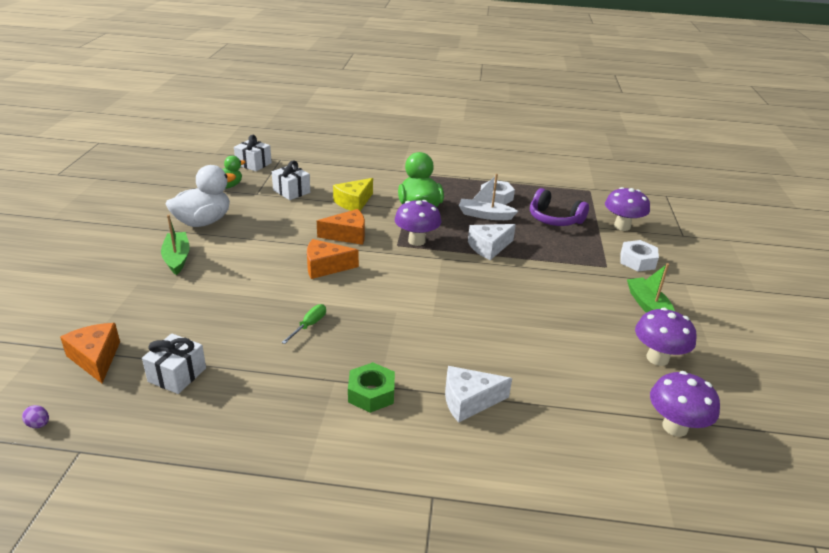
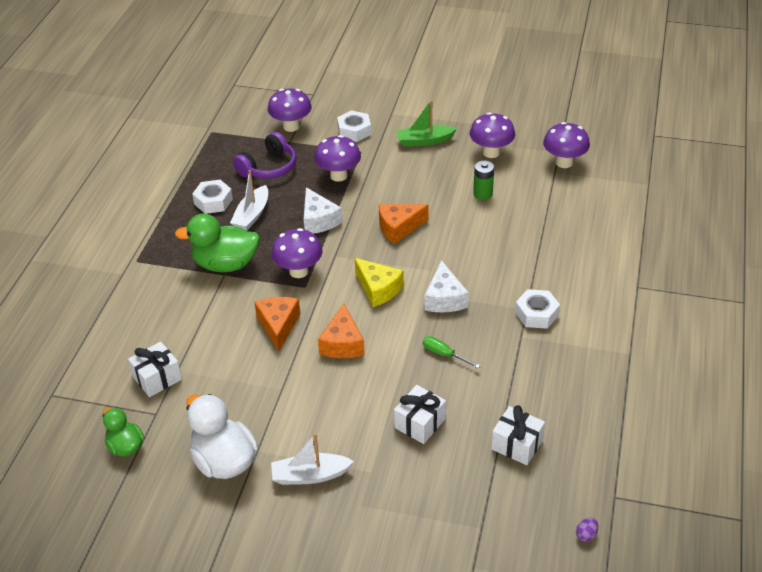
camera: 80 degrees left, 10 degrees up
(96, 358) = (494, 513): orange cheese -> orange cheese (399, 228)
(177, 258) = (310, 475): green boat -> white boat
(253, 164) = (59, 424): white gift -> white gift (420, 423)
(354, 202) = (200, 319): yellow cheese -> yellow cheese (378, 289)
(371, 393) = (536, 314): green nut -> white nut
(469, 401) = (543, 259): white cheese -> white cheese (444, 298)
(560, 255) = (338, 176): none -> purple mushroom
(574, 351) = (483, 194): none -> green battery

